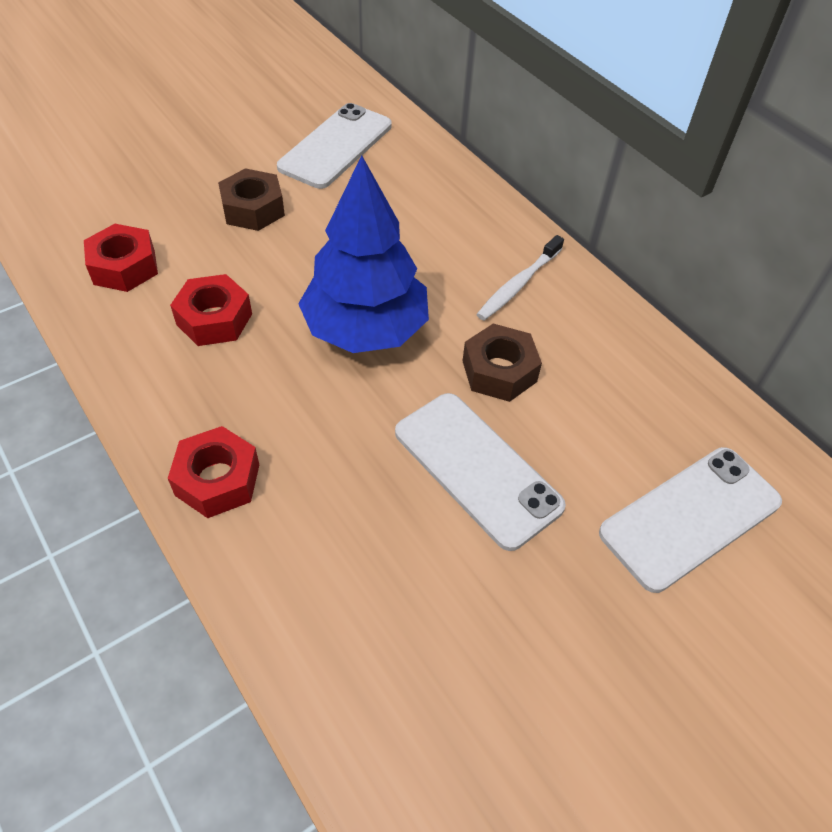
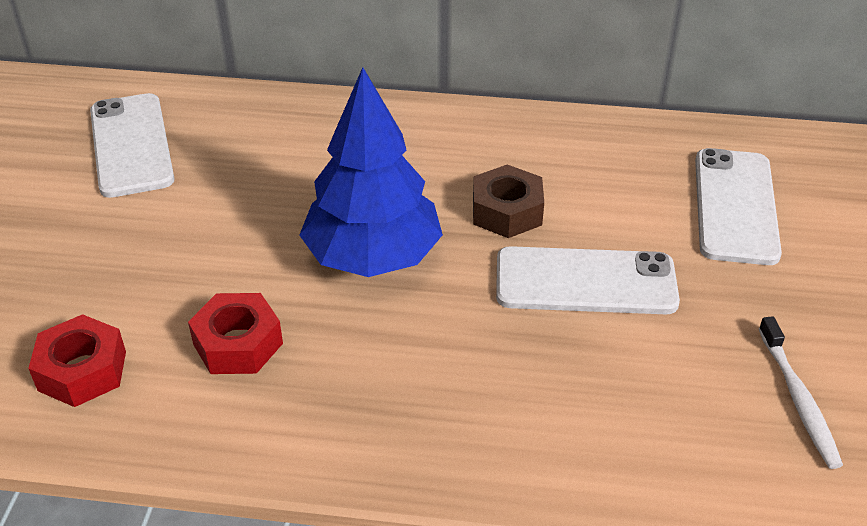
camera: 45 degrees left, 10 degrees down
(217, 480) = (428, 444): red nut -> none
(253, 209) = (133, 241): brown nut -> none
(518, 284) = (434, 147): white toothbrush -> white toothbrush (798, 399)

